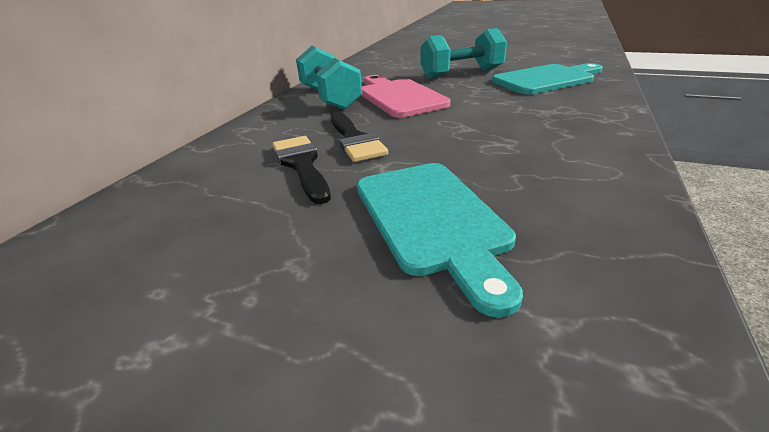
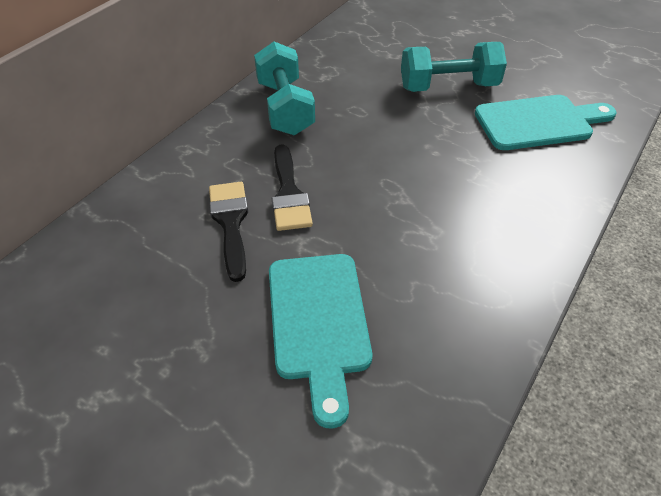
camera: 10 degrees right, 15 degrees up
(399, 97) = (359, 122): pink cutting board -> none

